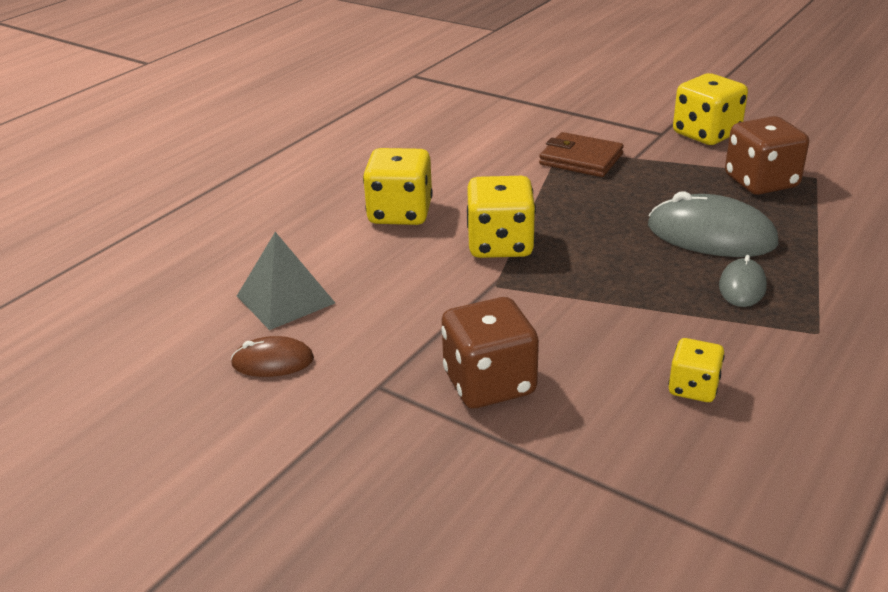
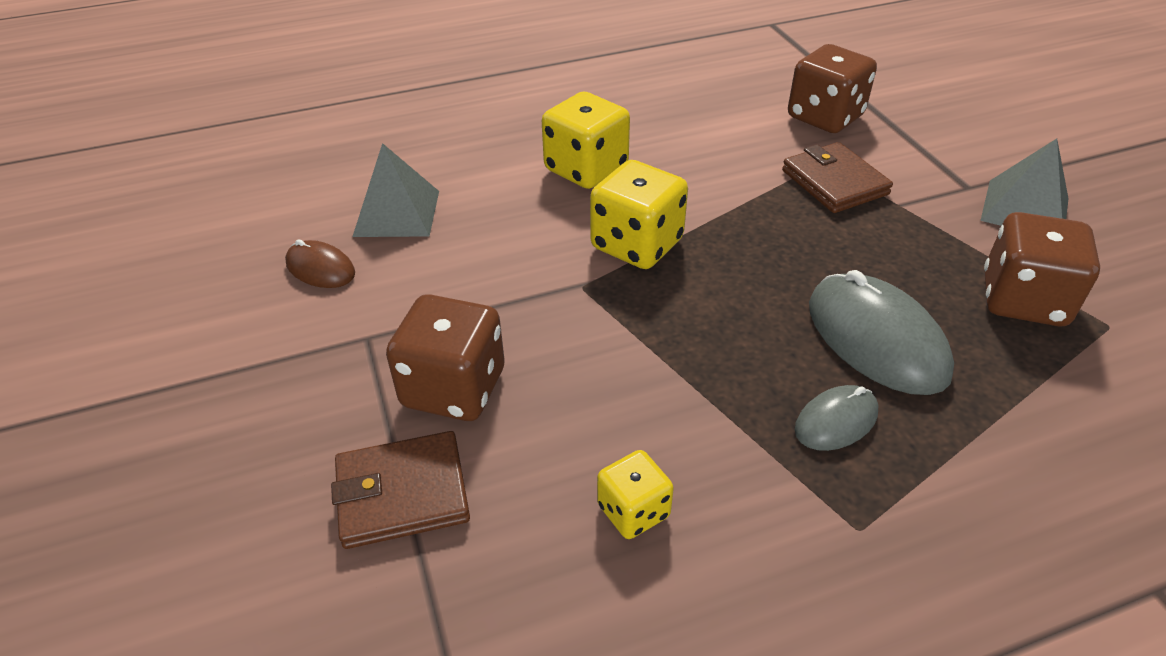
camera: 35 degrees right, 10 degrees up
(526, 123) = (825, 117): none -> brown dice
(539, 458) = (402, 494): none -> brown wallet
(706, 134) = (1024, 209): yellow dice -> grey pyramid

